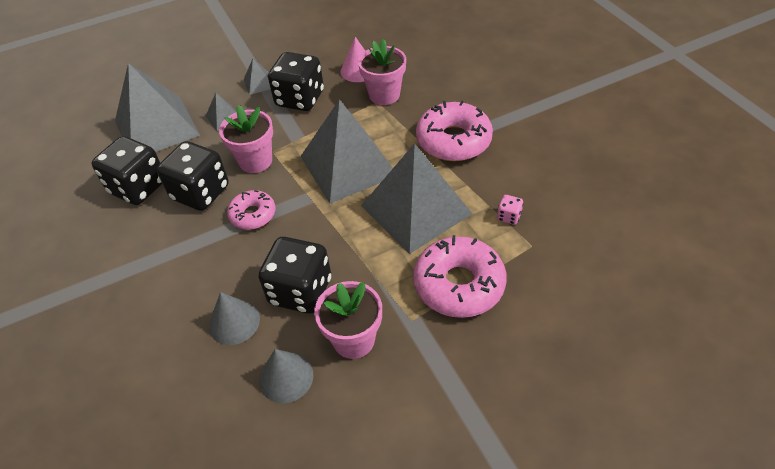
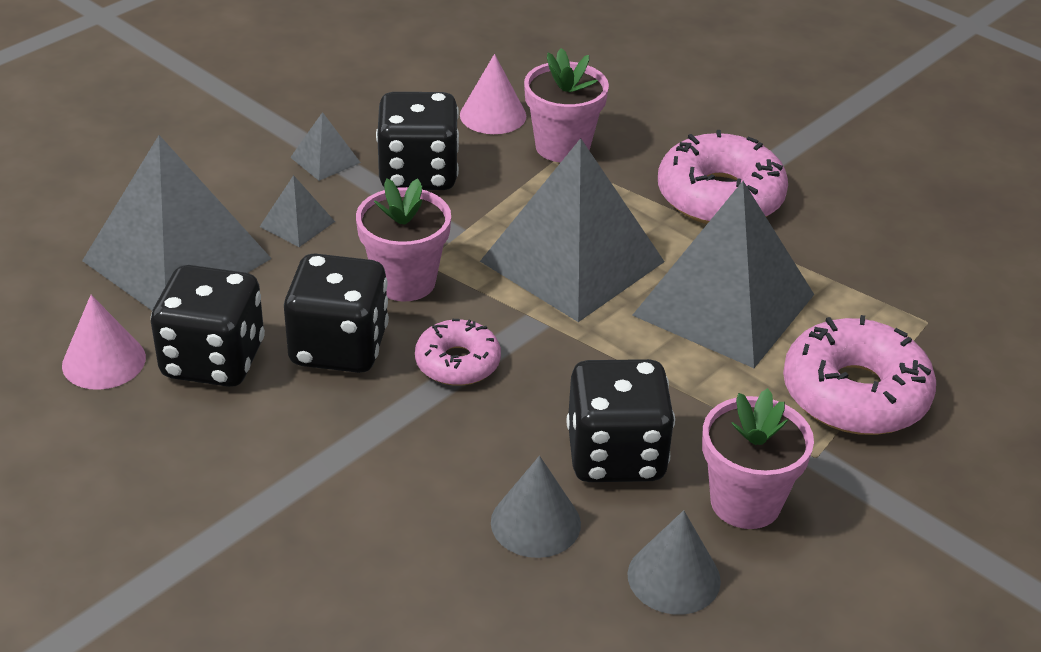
camera: 25 degrees left, 10 degrees down
(90, 177) = (104, 361): none -> pink cone
(509, 216) = (871, 288): pink dice -> none

